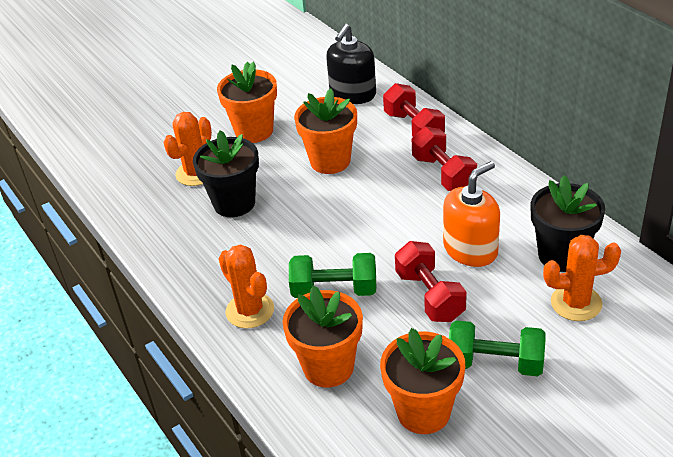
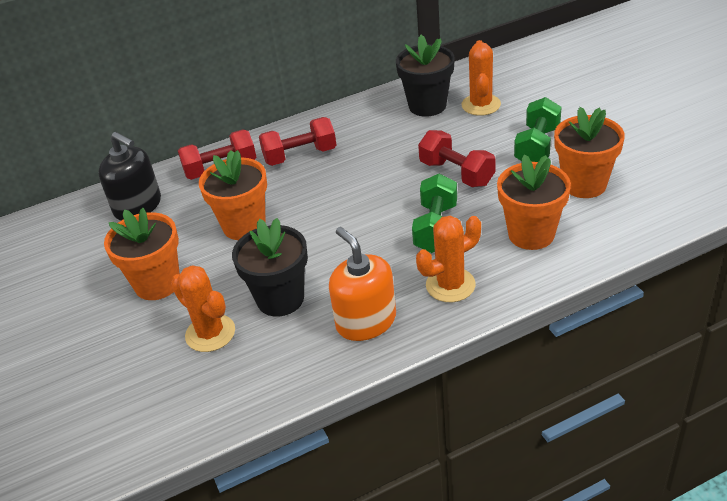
camera: 80 degrees left, 0 degrees up
(430, 296) = (457, 173): red dumbbell -> red dumbbell turned 60 degrees clockwise
(470, 249) = (406, 148): orange soap dispenser -> orange soap dispenser (366, 321)

